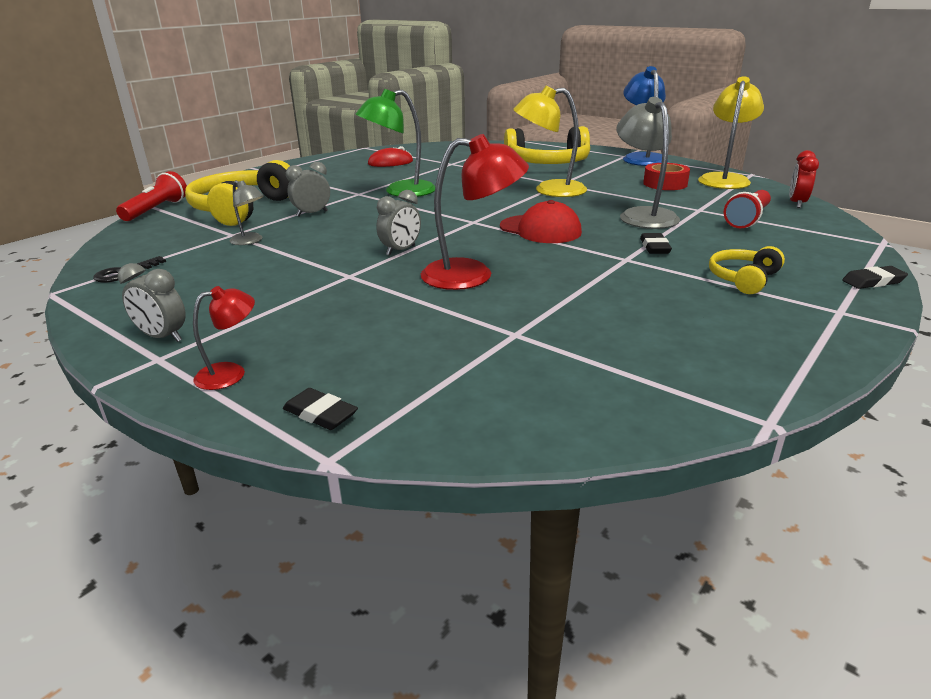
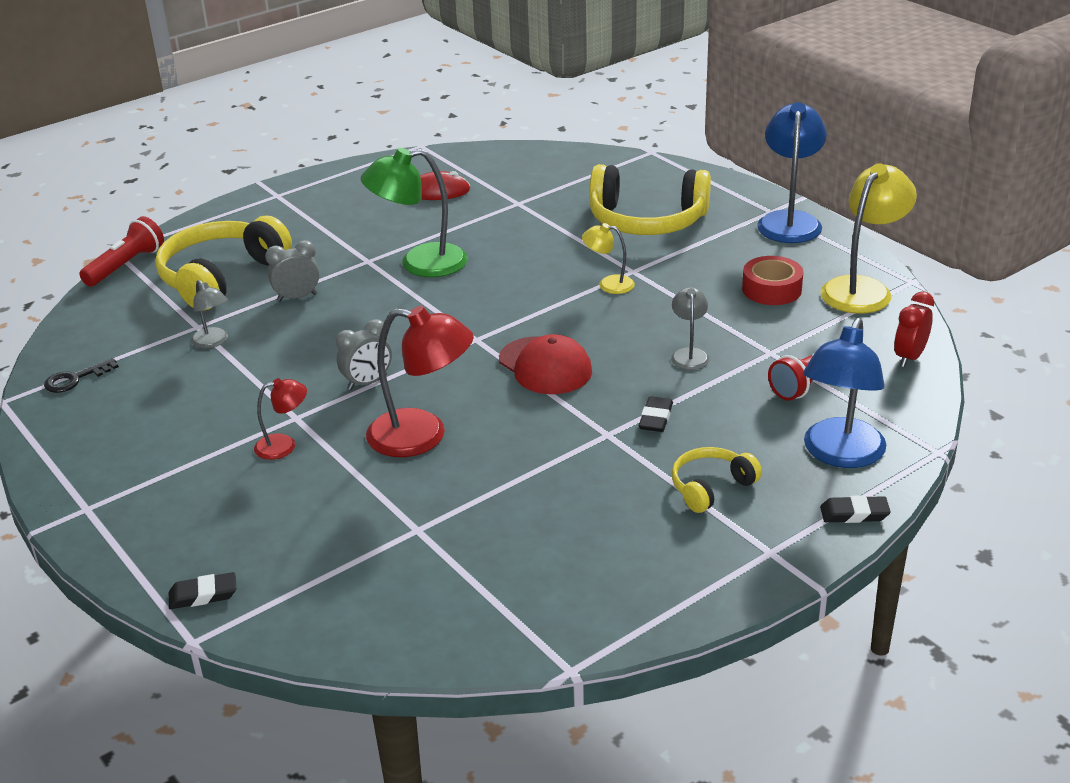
camera: 15 degrees right, 5 degrees up
(162, 337) = (95, 481): grey clock -> none
(231, 373) = (143, 537): red lamp -> red lamp (284, 445)
(320, 414) = (203, 595): black eraser -> black eraser turned 60 degrees counterclockwise
(549, 190) = (608, 284): yellow lamp -> yellow lamp, size x0.52
(643, 215) = (689, 354): grey lamp -> grey lamp, size x0.52
(816, 252) = (839, 454): none -> blue lamp

